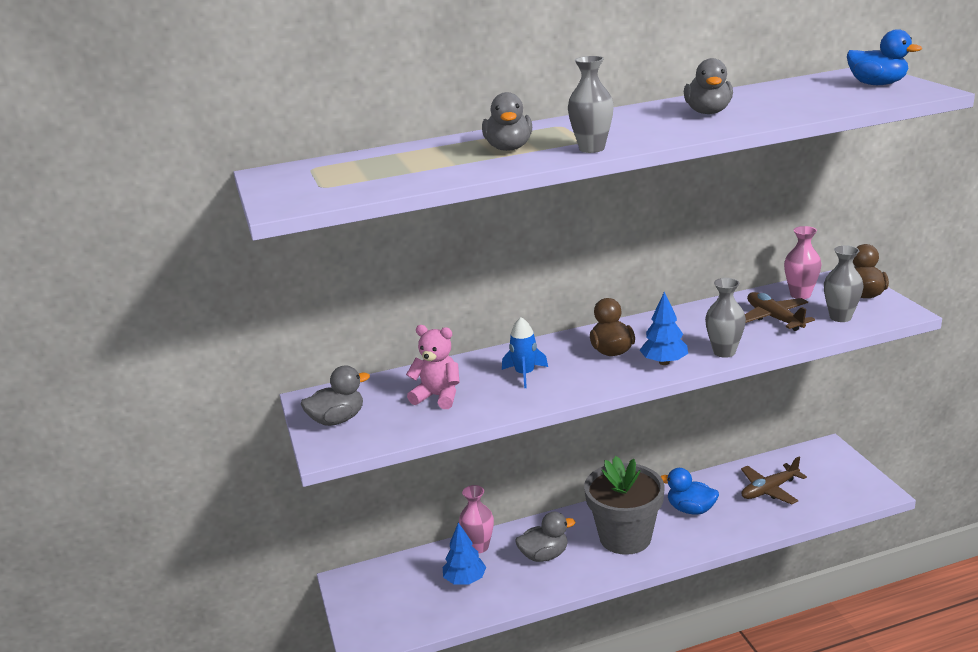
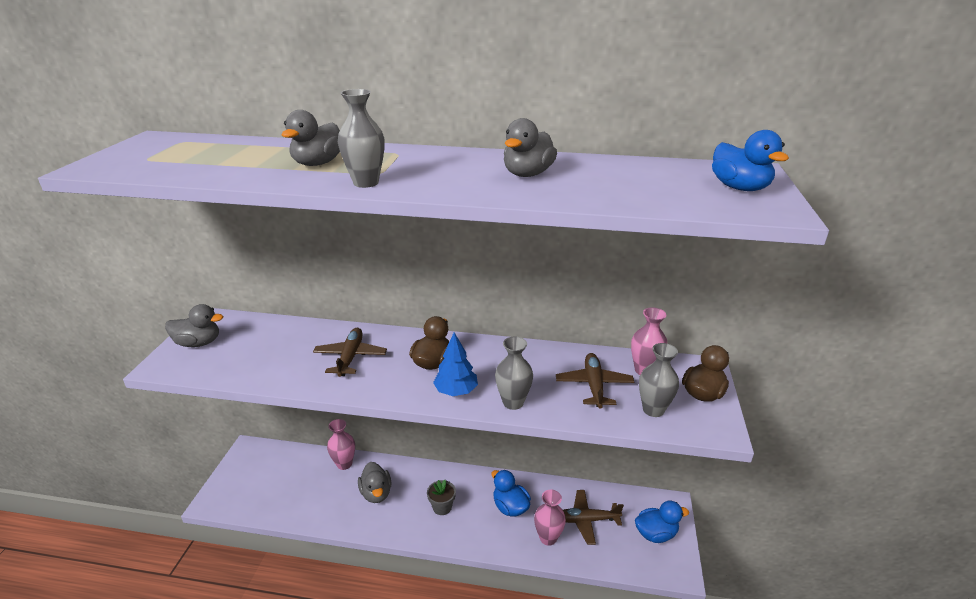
camera: 25 degrees right, 5 degrees up
(438, 396) = (275, 351): pink teddy bear -> none
(465, 580) = (311, 486): blue tree -> none
(525, 374) = (350, 357): blue rocket -> brown plane
(544, 555) = (376, 493): grey duck -> grey duck turned 60 degrees clockwise
(625, 537) = (442, 507): grey flower pot -> grey flower pot, size x0.44
(749, 517) = (548, 538): none -> pink vase
(837, 474) = (655, 533): none -> blue duck

